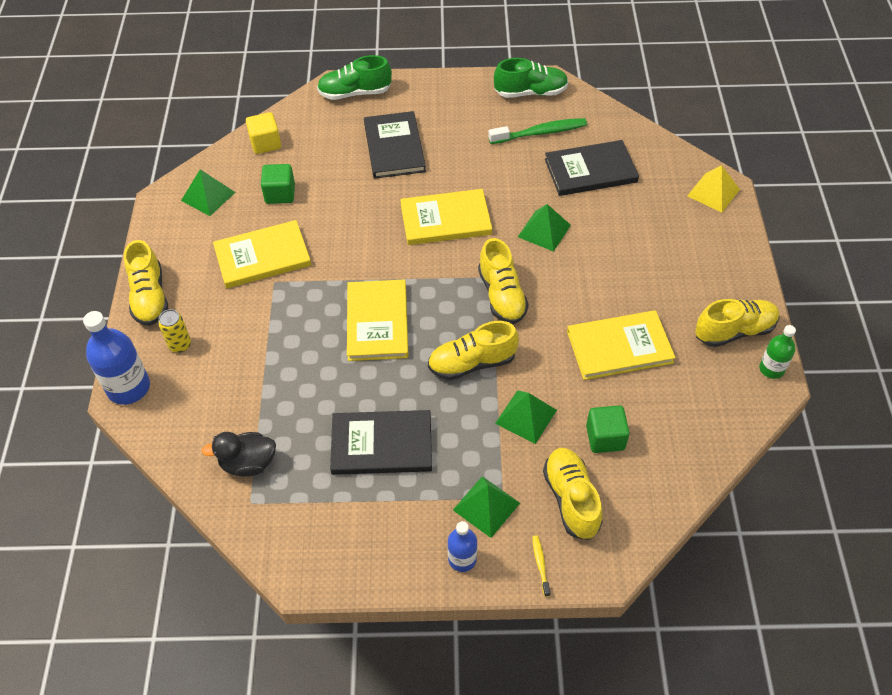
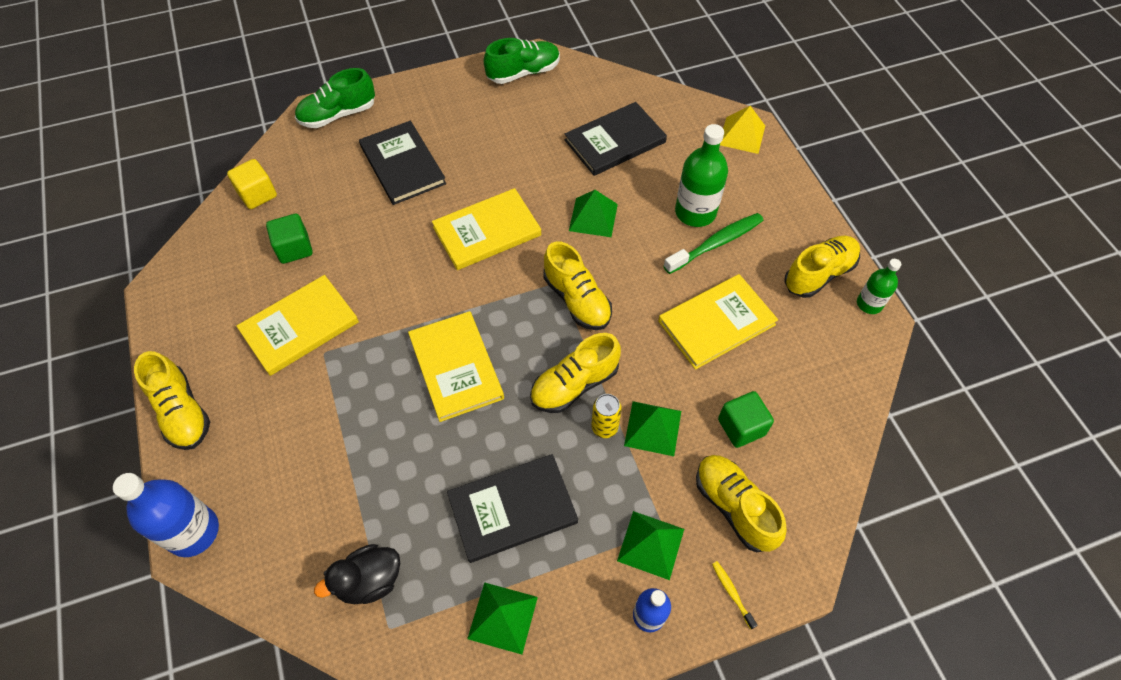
camera: 20 degrees left, 5 degrees up
(180, 345) = (238, 460): yellow can -> yellow can (604, 427)
(208, 196) = (211, 272): green pyramid -> green pyramid (503, 617)
(540, 133) = (549, 113): green toothbrush -> green toothbrush (716, 243)
(639, 249) = (695, 212): none -> green bottle

